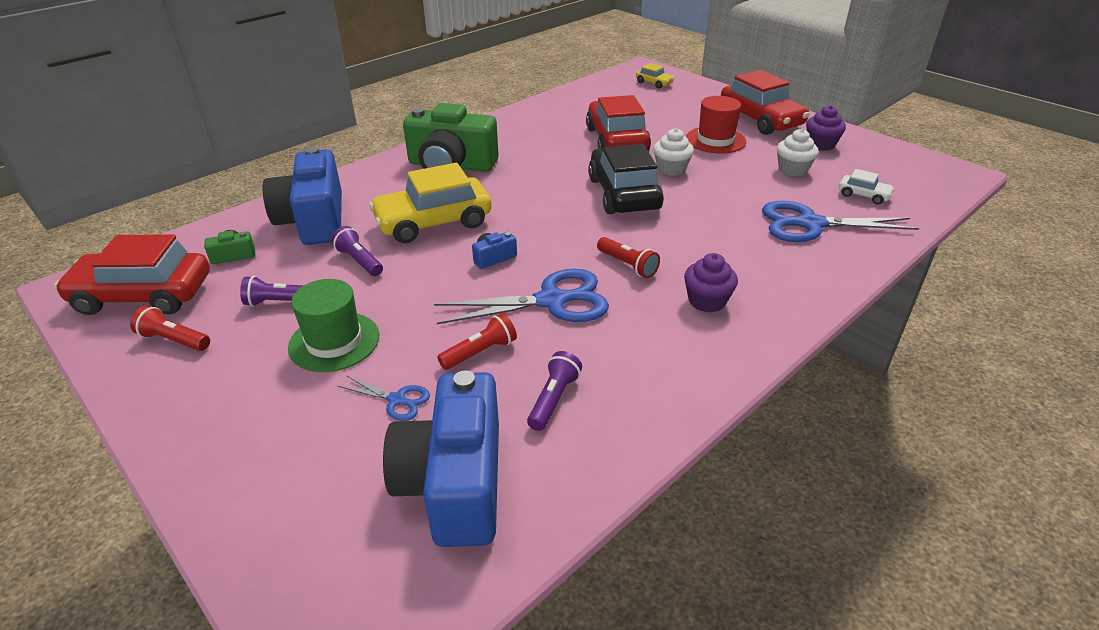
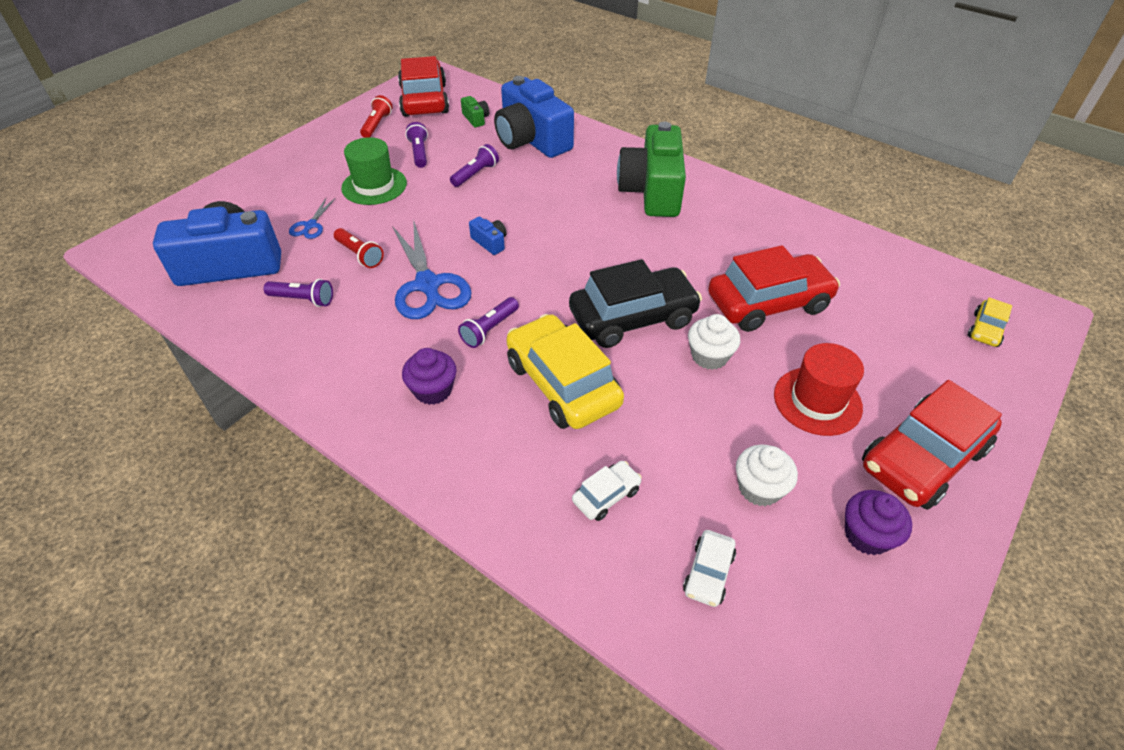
camera: 80 degrees right, 10 degrees up
(314, 220) = (532, 140): blue camera -> blue camera turned 105 degrees counterclockwise
(433, 222) = (542, 199): yellow car -> yellow car (562, 383)
(627, 265) = (489, 329): red flashlight -> purple flashlight
(810, 224) = (606, 495): blue scissors -> white car

